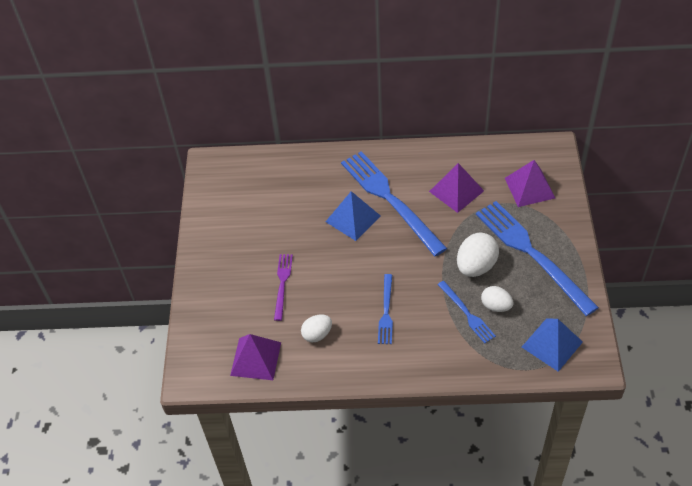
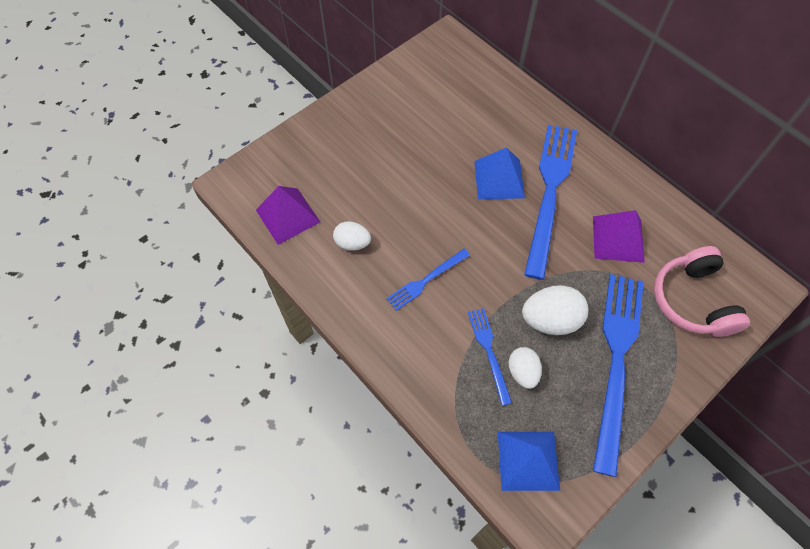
camera: 45 degrees right, 10 degrees up
(282, 284) = (379, 178): purple fork -> none
(467, 313) = (489, 351): blue fork -> blue fork turned 150 degrees clockwise
(529, 188) = (692, 300): purple pyramid -> pink headphones

